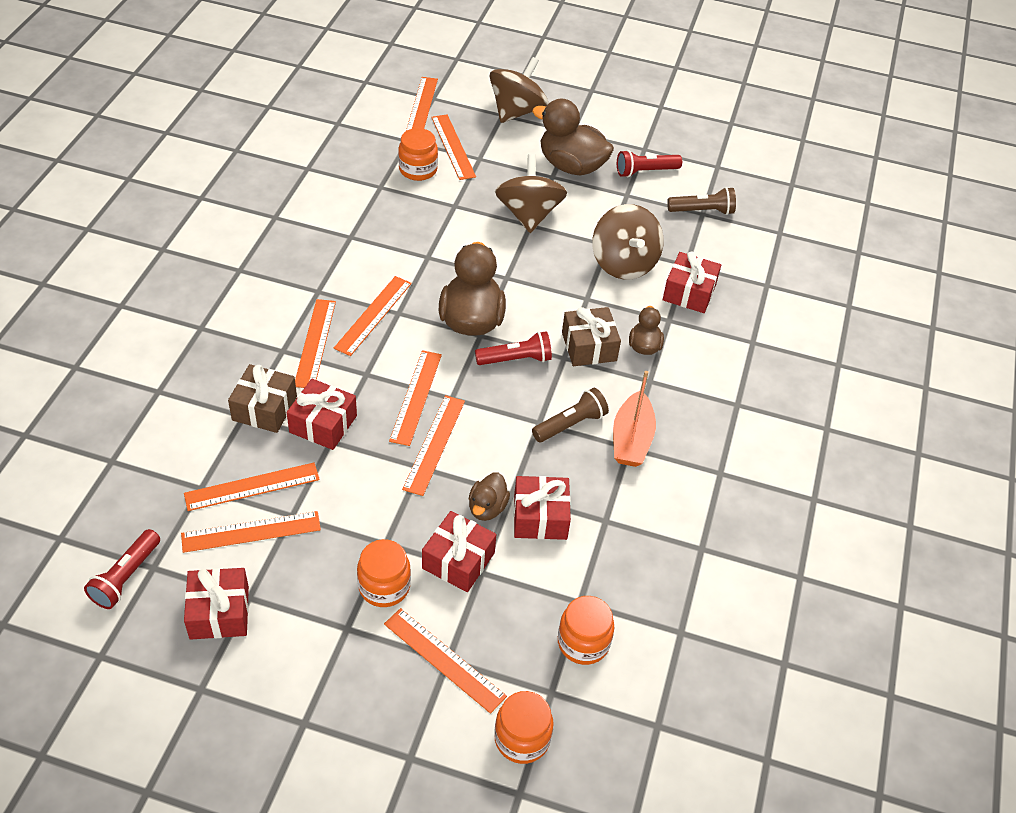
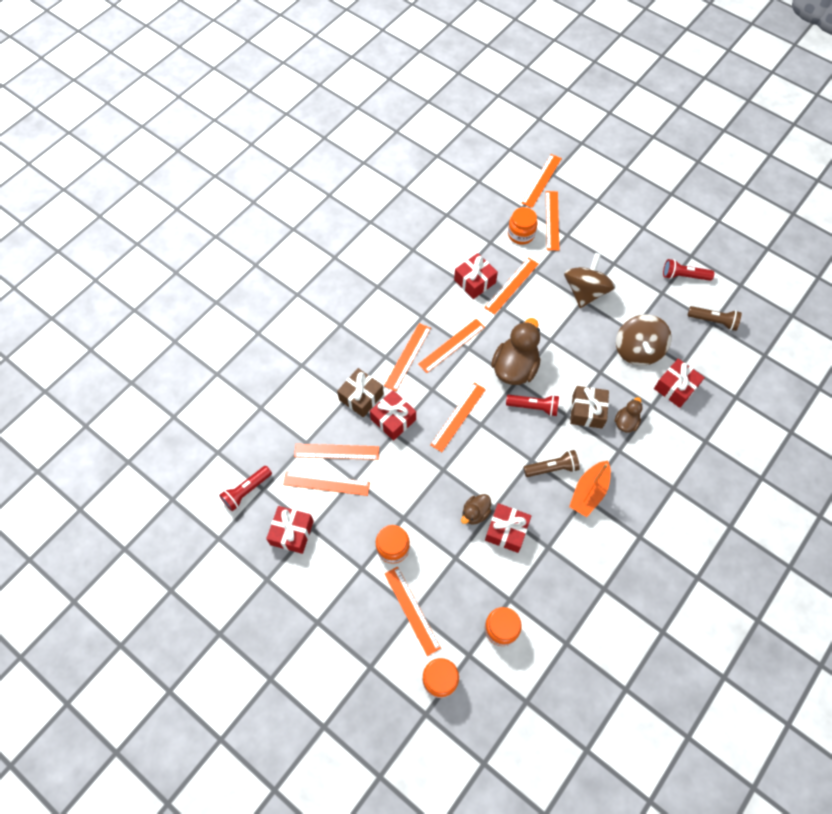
camera: 25 degrees right, 15 degrees up
(434, 444) = (458, 456): orange ruler -> orange ruler (511, 285)
(458, 560) = (444, 545): red gift -> red gift (474, 281)
(517, 111) = (608, 200): brown spinning top -> none
(571, 166) = (631, 258): brown duck -> none

